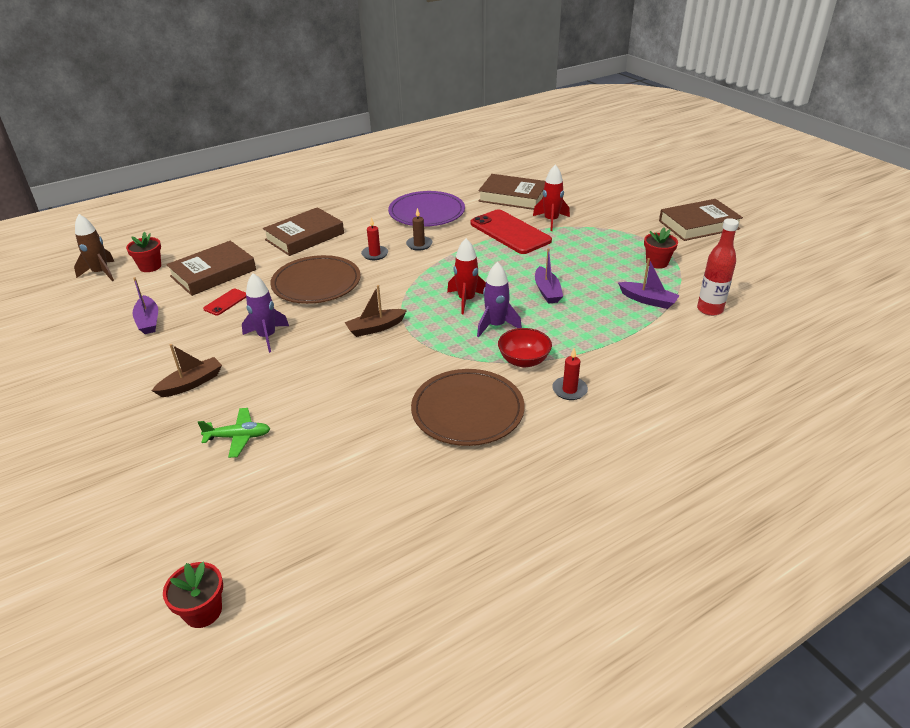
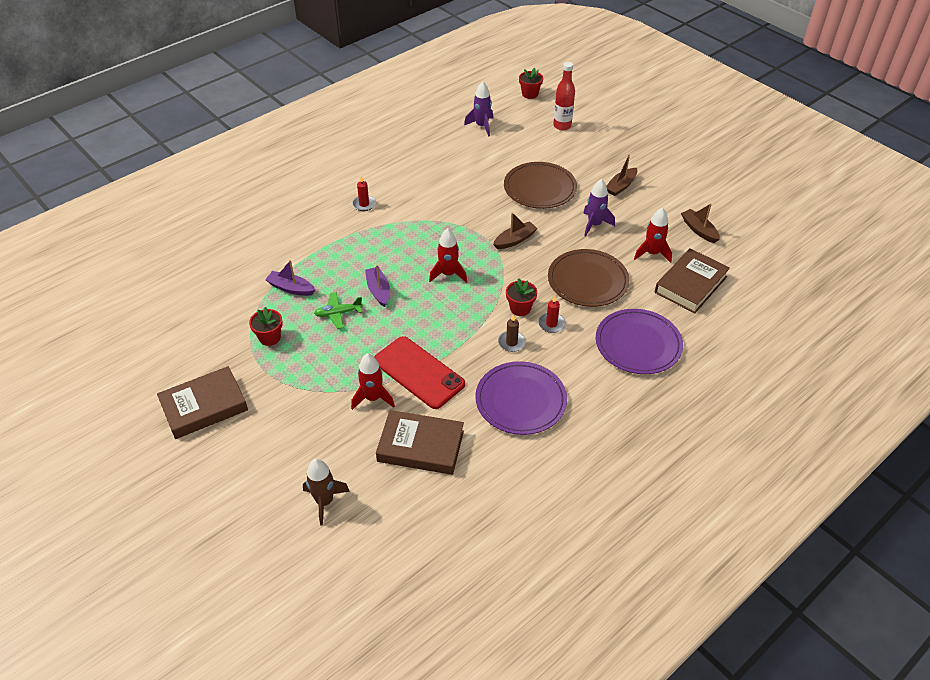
camera: 170 degrees right, 10 degrees up
(101, 273) = (794, 275): brown rocket -> brown rocket (324, 501)
(148, 321) = (699, 230): purple boat -> brown boat
(150, 266) = (757, 287): red flower pot -> red flower pot (520, 308)
(226, 302) = (652, 253): red phone -> red rocket
(238, 437) = (565, 158): green plane -> green plane (338, 313)
(304, 236) = (638, 344): brown book -> purple plate
(467, 411) = (430, 185): brown plate -> brown plate (539, 188)
(496, 326) = (420, 250): purple rocket -> purple rocket (481, 126)
(523, 360) = (396, 223): red bowl -> none
(709, 309) = (241, 283): red bottle -> red bottle (562, 126)

